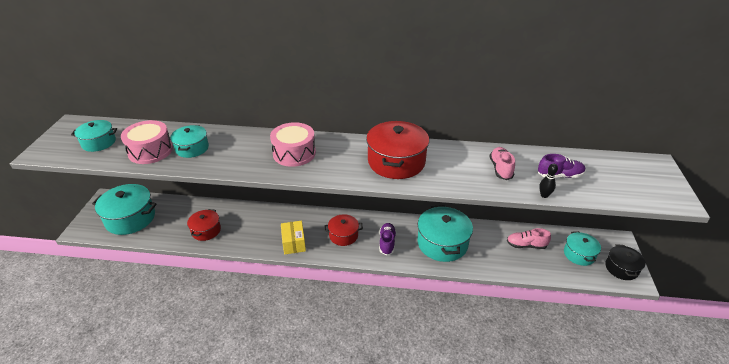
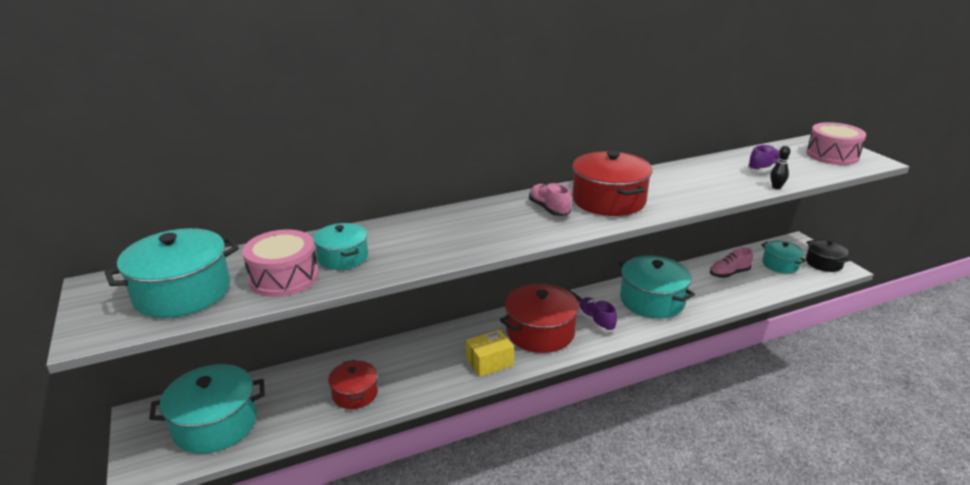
camera: 30 degrees left, 10 degrees down
(99, 142) = (182, 292): turquoise pot -> turquoise pot, size x1.70
(294, 153) = (485, 224): pink drum -> pink drum (832, 155)
(294, 243) = (489, 362): yellow box -> yellow box turned 75 degrees counterclockwise
(343, 235) = (540, 332): red pot -> red pot, size x1.70
(500, 169) = (712, 178): pink shoe -> pink shoe (549, 209)

